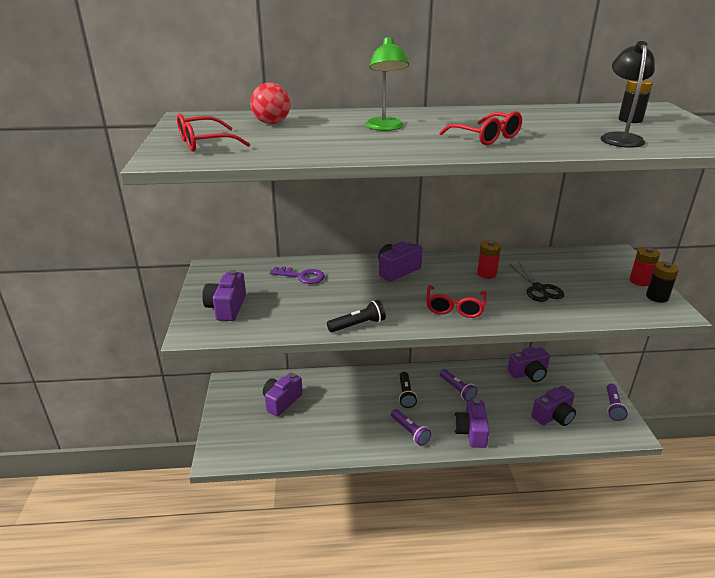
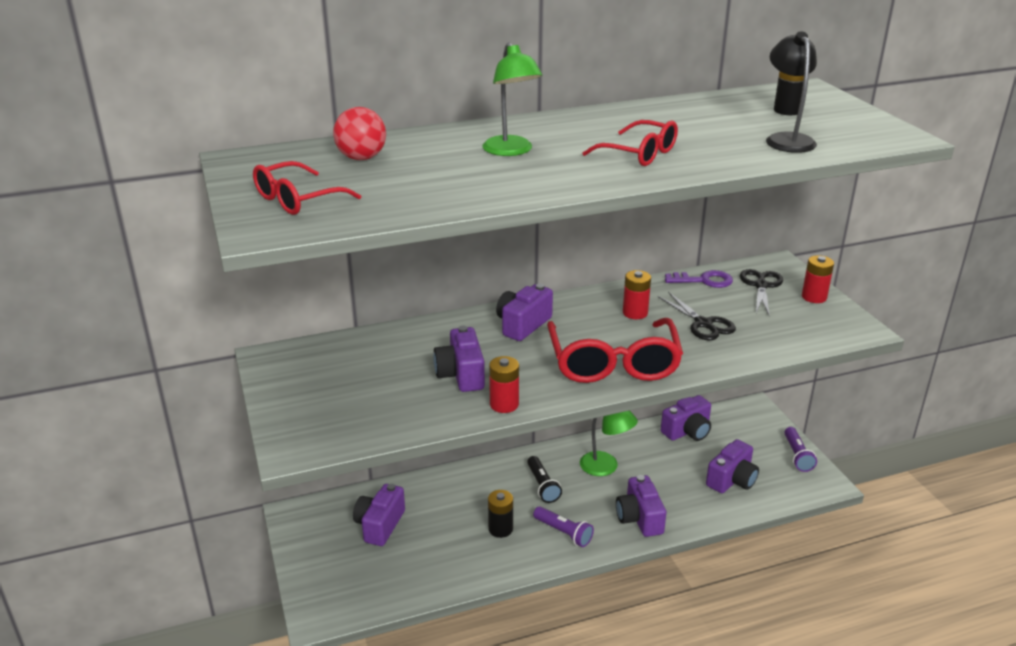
camera: 15 degrees left, 0 degrees up
(227, 307) = (321, 408): purple camera -> purple camera (461, 374)
(302, 276) = (402, 350): purple key -> purple key (704, 281)
(358, 325) = (504, 404): black flashlight -> red battery
(455, 308) = (613, 363): red glasses -> red glasses, size x1.70
(457, 389) = (605, 467): purple flashlight -> green lamp
(597, 267) = (761, 286): none -> black scissors
(657, 297) = (838, 314): black battery -> black battery (500, 529)

